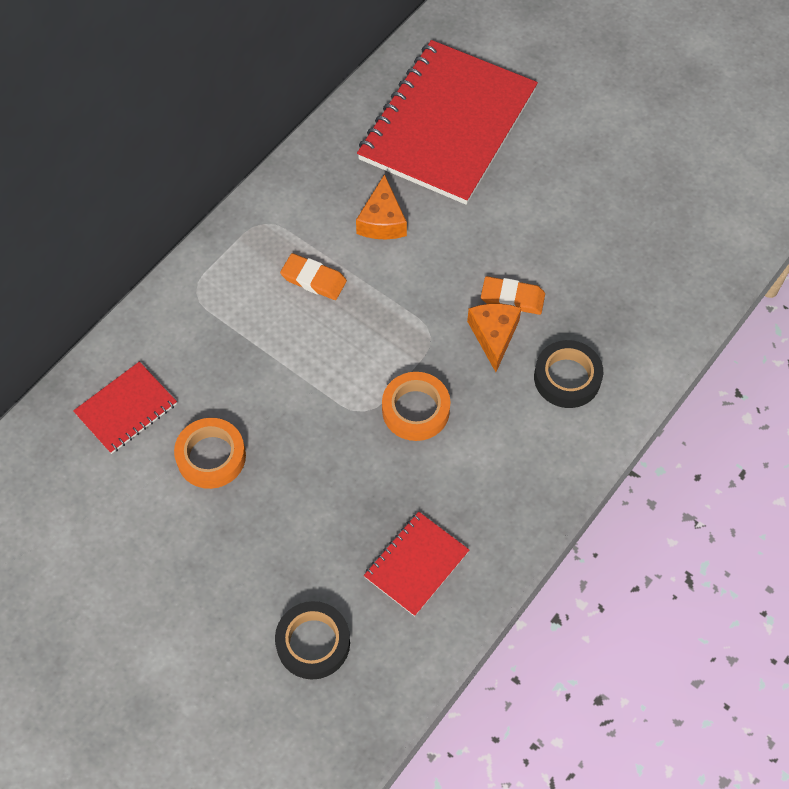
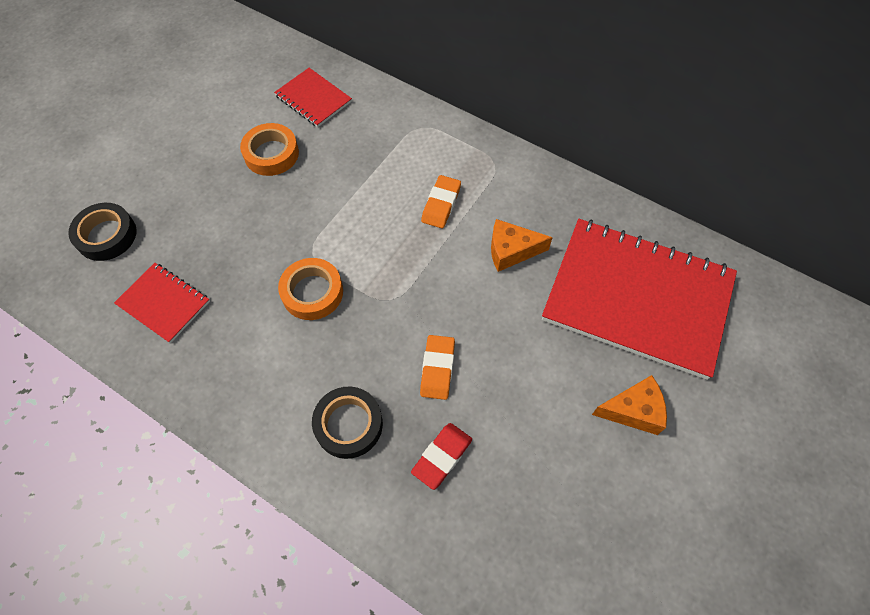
camera: 85 degrees right, 0 degrees up
(494, 336) = (393, 354): orange cheese -> orange cheese (633, 410)
(600, 301) = (442, 456): none -> red eraser

